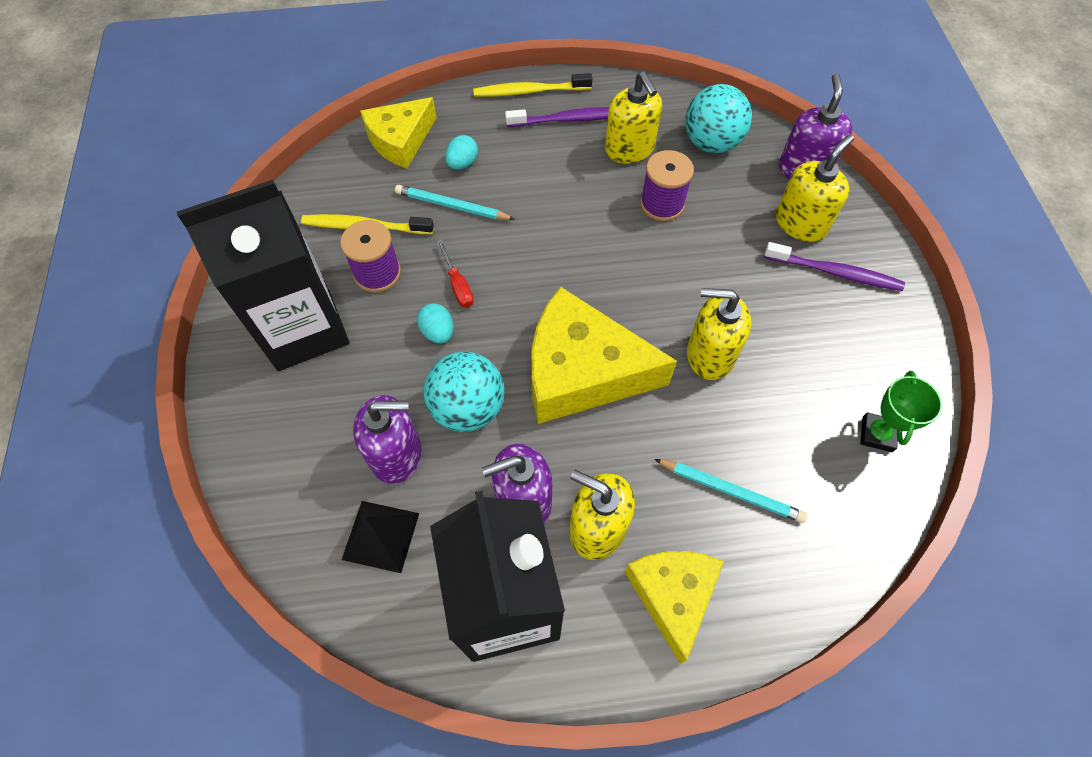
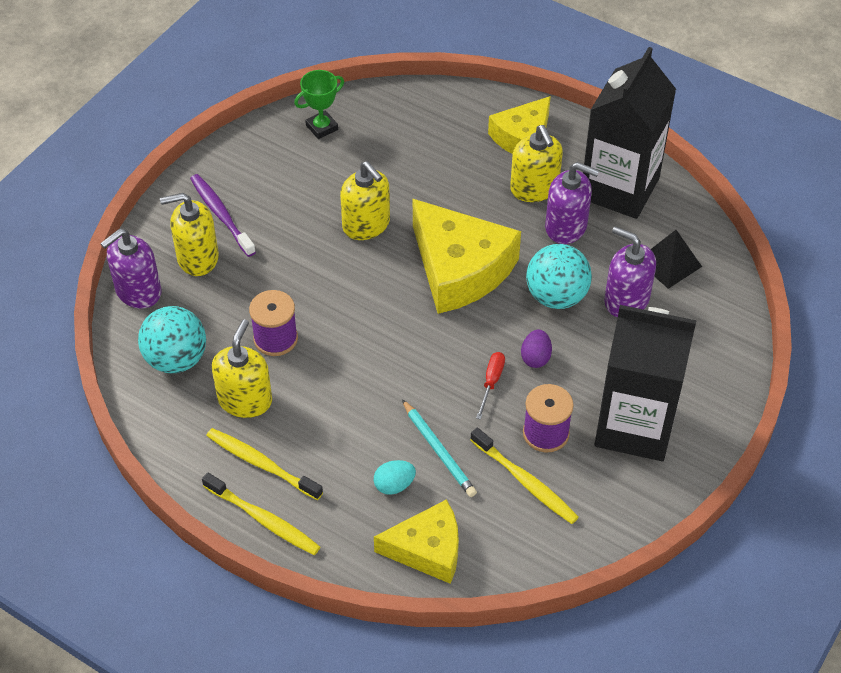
camera: 140 degrees left, 10 degrees down
(438, 332) = (535, 357): turquoise egg -> purple egg
(569, 119) = (261, 464): purple toothbrush -> yellow toothbrush
(730, 491) = (439, 157): turquoise pencil -> none

